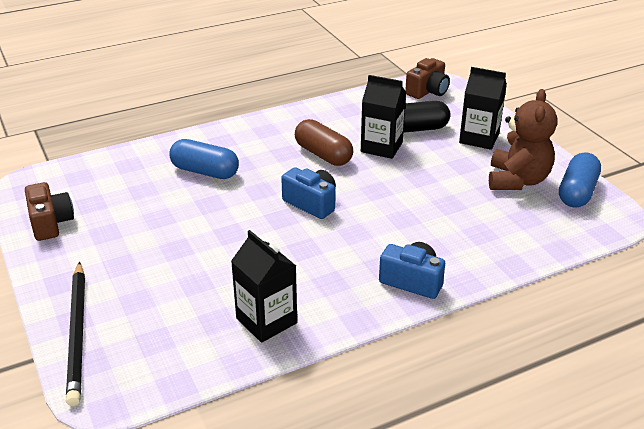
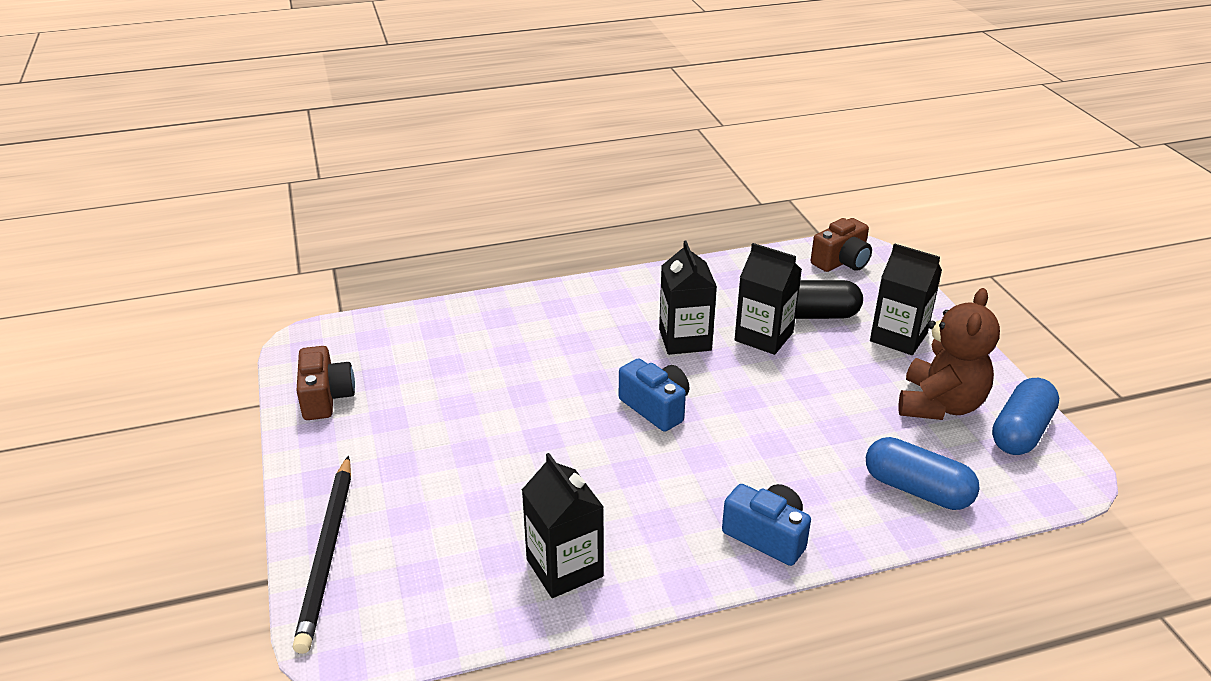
camera: 10 degrees right, 0 degrees up
(205, 171) = (529, 347): blue capsule -> blue capsule (917, 489)
(323, 154) = (685, 339): brown capsule -> black carton

